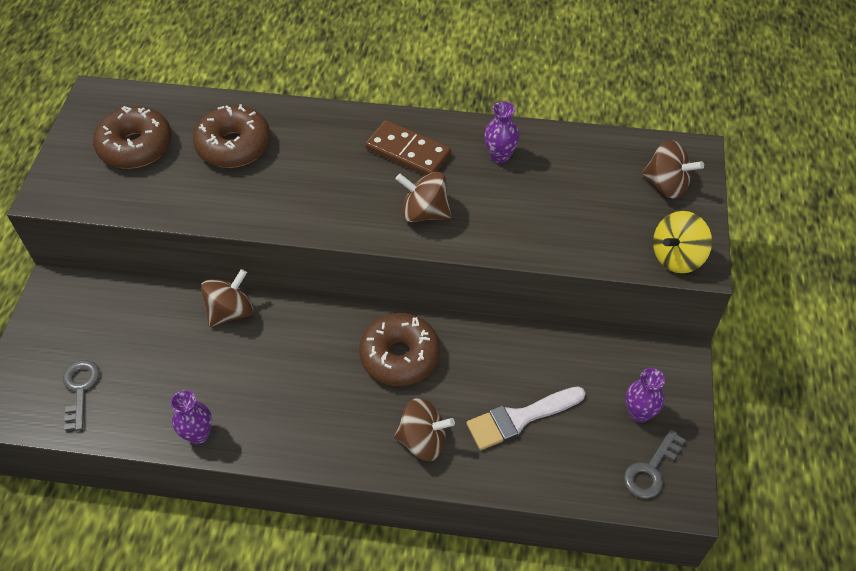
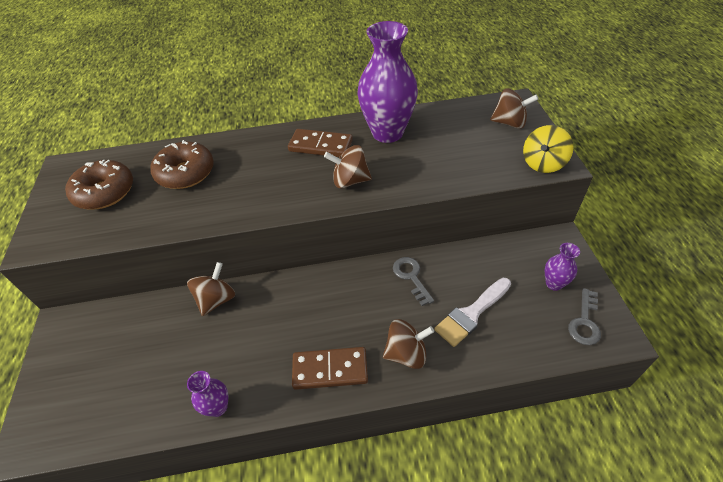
camera: 15 degrees left, 5 degrees down
(80, 389) = (101, 401): grey key -> grey key (411, 277)
(330, 432) = (330, 370): none -> brown domino
(400, 356) = (362, 295): brown donut -> none
(500, 156) = (387, 133): purple vase -> purple vase, size x2.18

